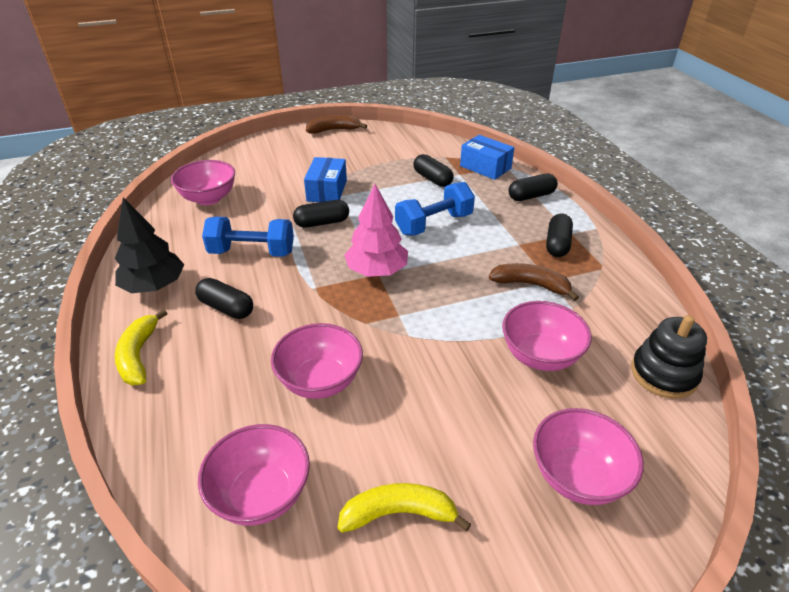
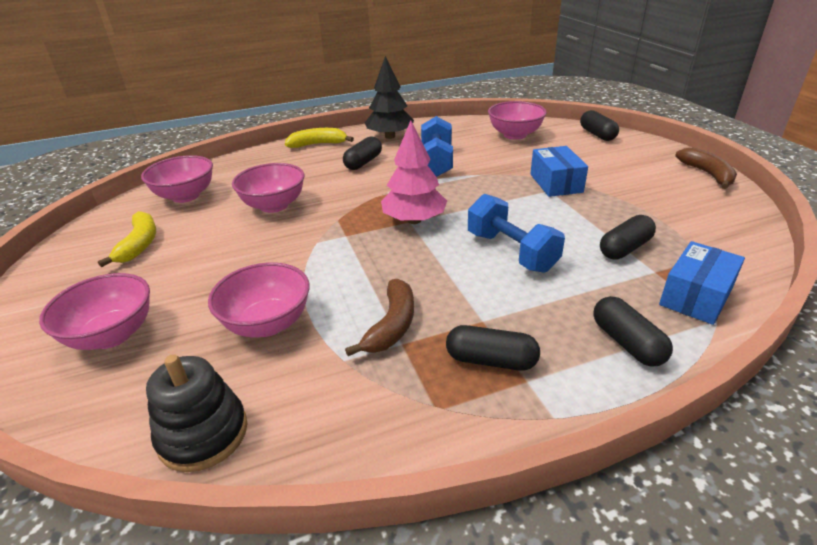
camera: 90 degrees right, 5 degrees down
(322, 223) = (492, 186): black capsule -> black capsule (597, 134)
(327, 191) = (556, 183): blue box -> blue box turned 75 degrees clockwise

